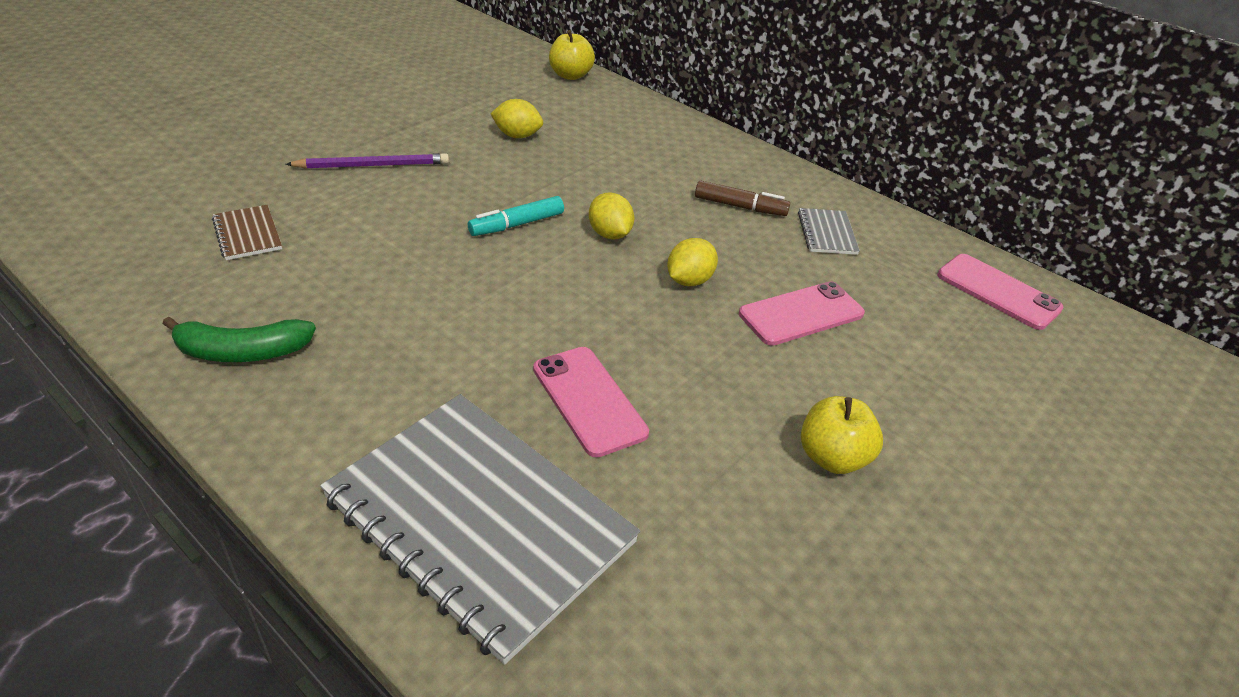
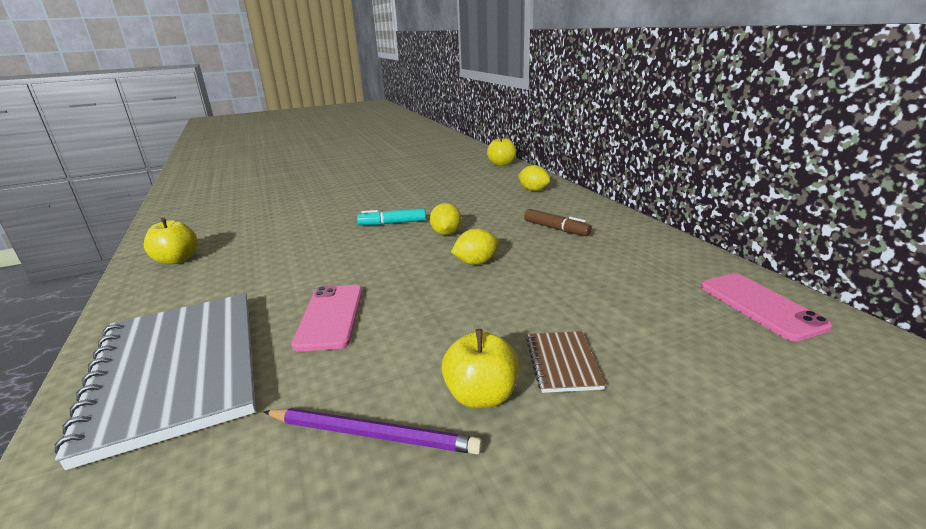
camera: 30 degrees right, 15 degrees down
(242, 352) = (177, 260): green banana -> yellow apple
(247, 234) = (247, 214): brown notebook -> brown notebook (563, 363)
(372, 165) = (344, 193): purple pencil -> purple pencil (372, 434)
(517, 136) = (439, 186): yellow lemon -> yellow lemon (533, 190)
(801, 314) = (547, 293): pink phone -> none
(827, 233) = (615, 249): grey notebook -> none

